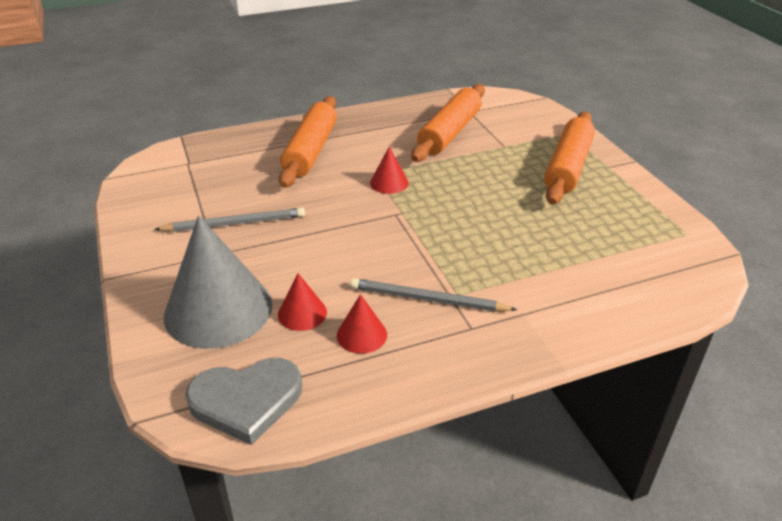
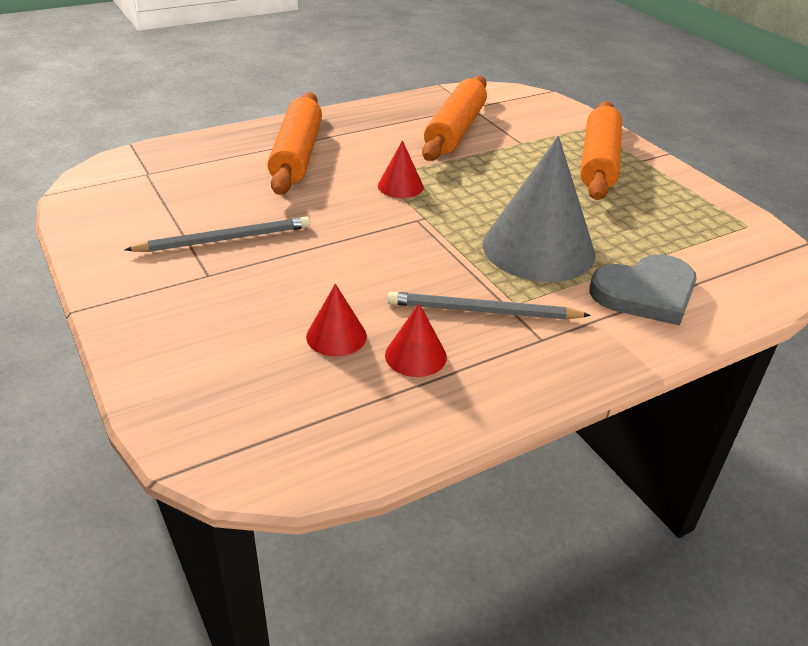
camera: 10 degrees left, 0 degrees up
(218, 309) = (230, 338): grey cone -> grey cone (538, 248)
(246, 400) = (294, 442): grey heart -> grey heart (645, 293)

